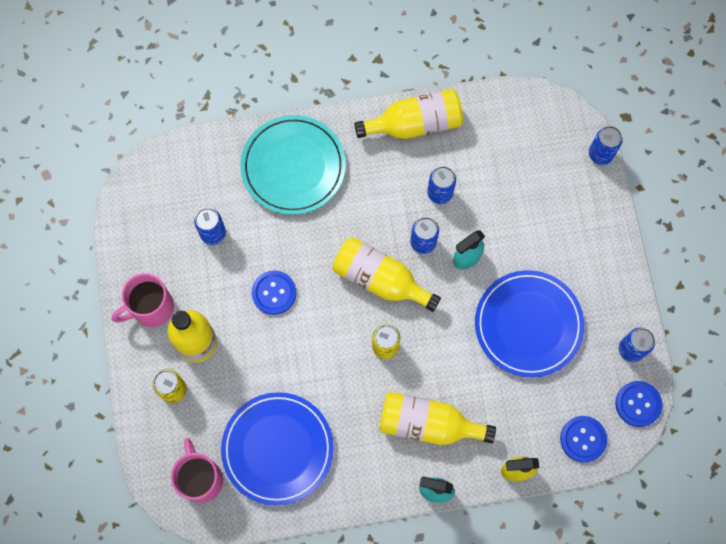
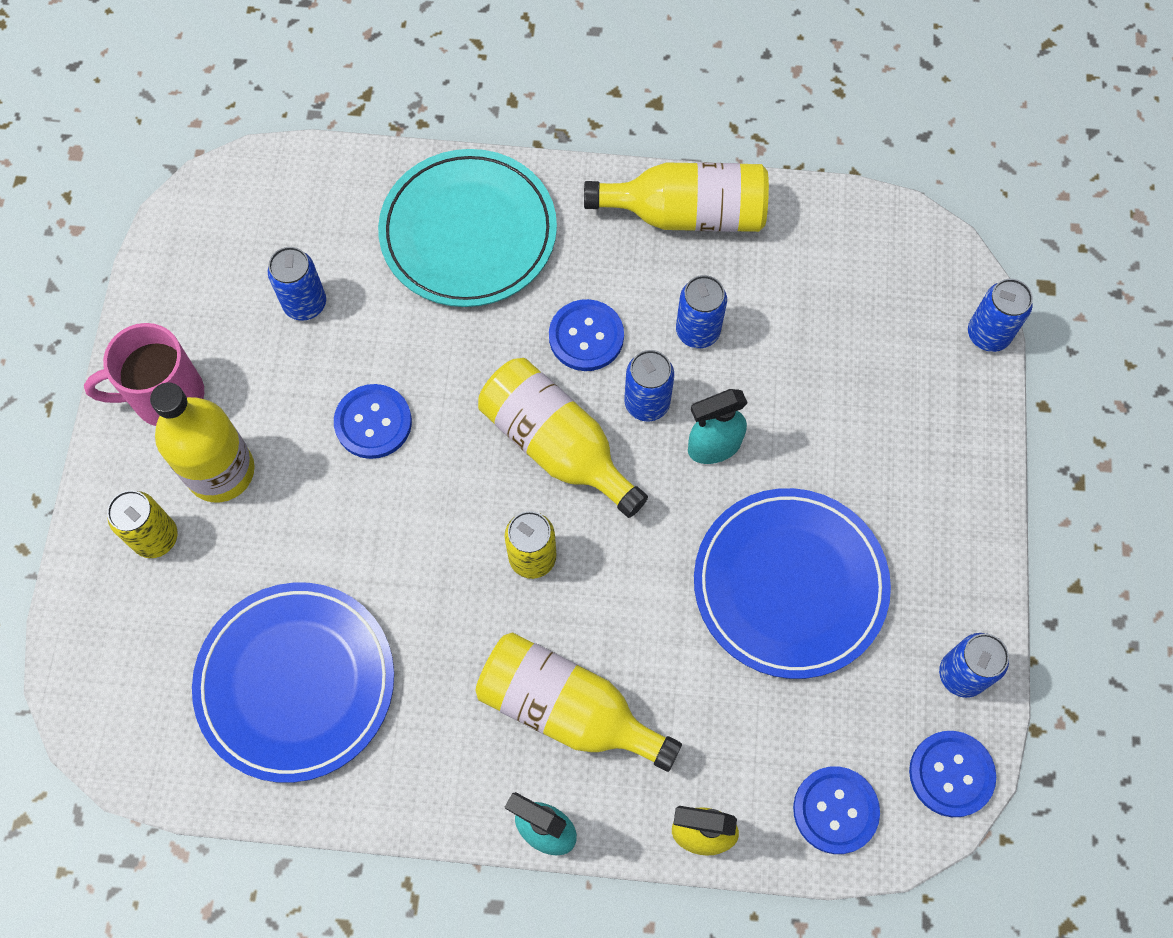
camera: 15 degrees right, 5 degrees down
(201, 478) = (150, 698): pink mug -> none
(378, 212) = (586, 336): none -> blue button

